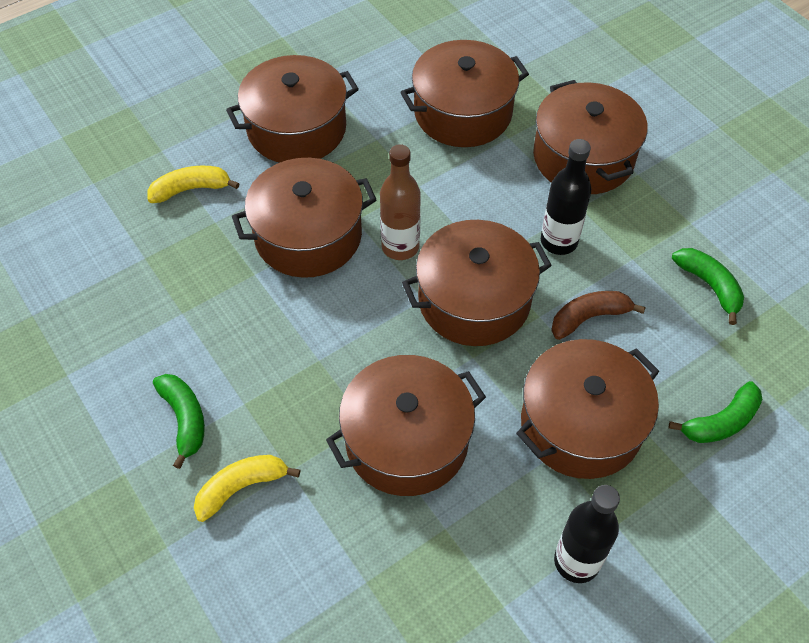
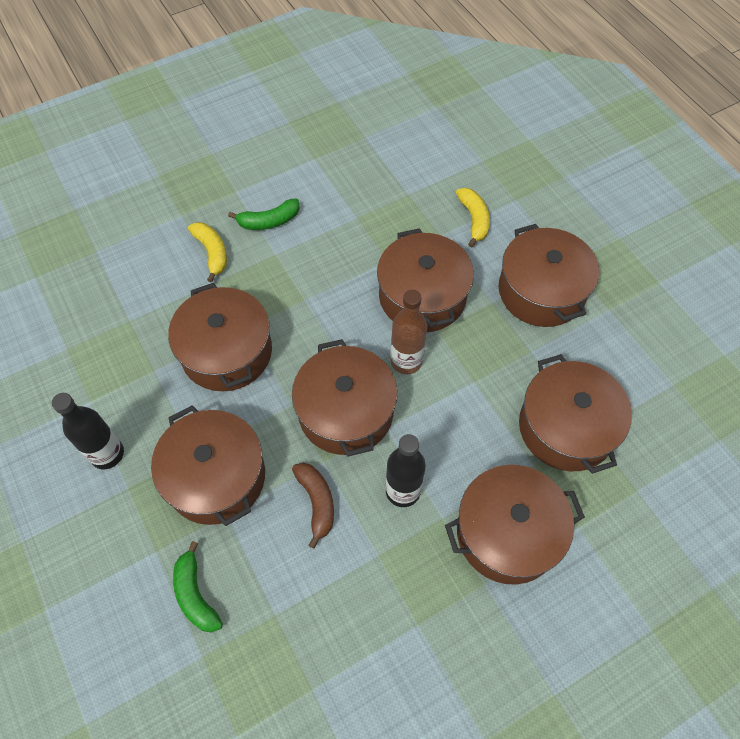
camera: 95 degrees right, 5 degrees up
(709, 286) = (339, 623): green banana -> none

